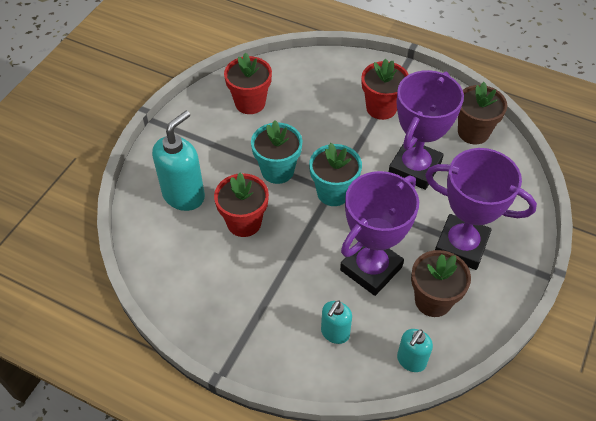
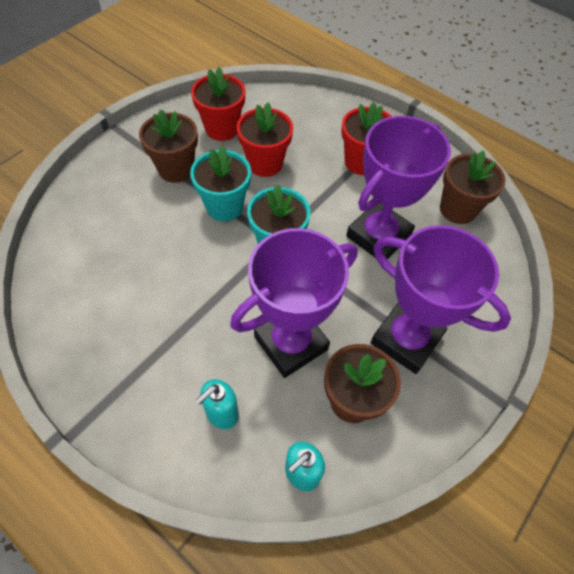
camera: 10 degrees right, 5 degrees up
(184, 195) = (114, 212): turquoise soap dispenser -> none
(223, 147) = (176, 169): none -> brown flower pot
(244, 222) = (167, 256): red flower pot -> red flower pot (265, 163)

